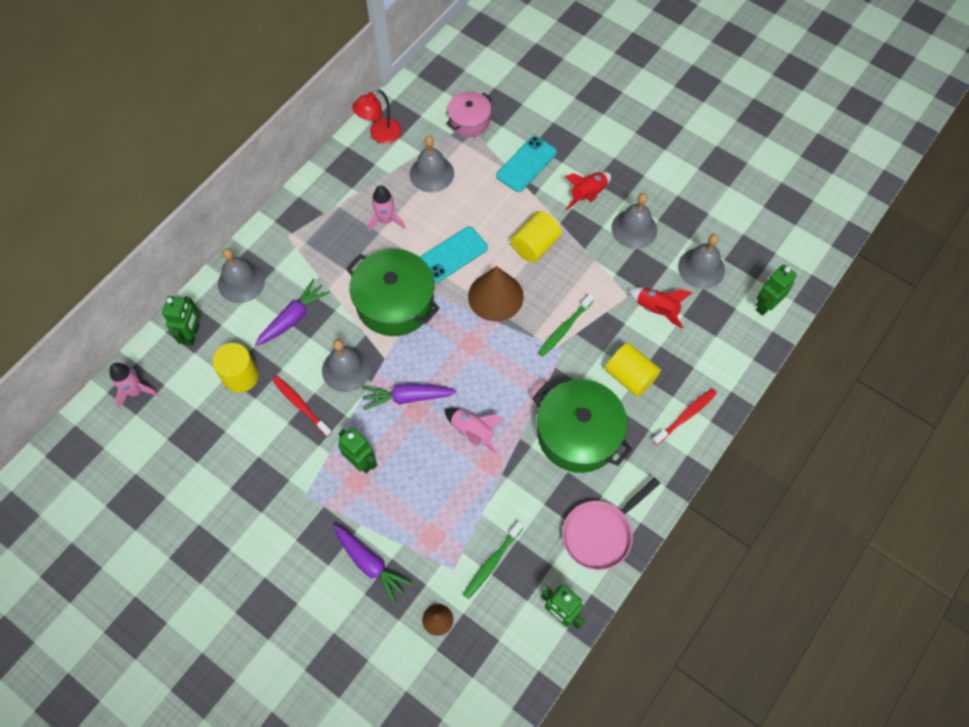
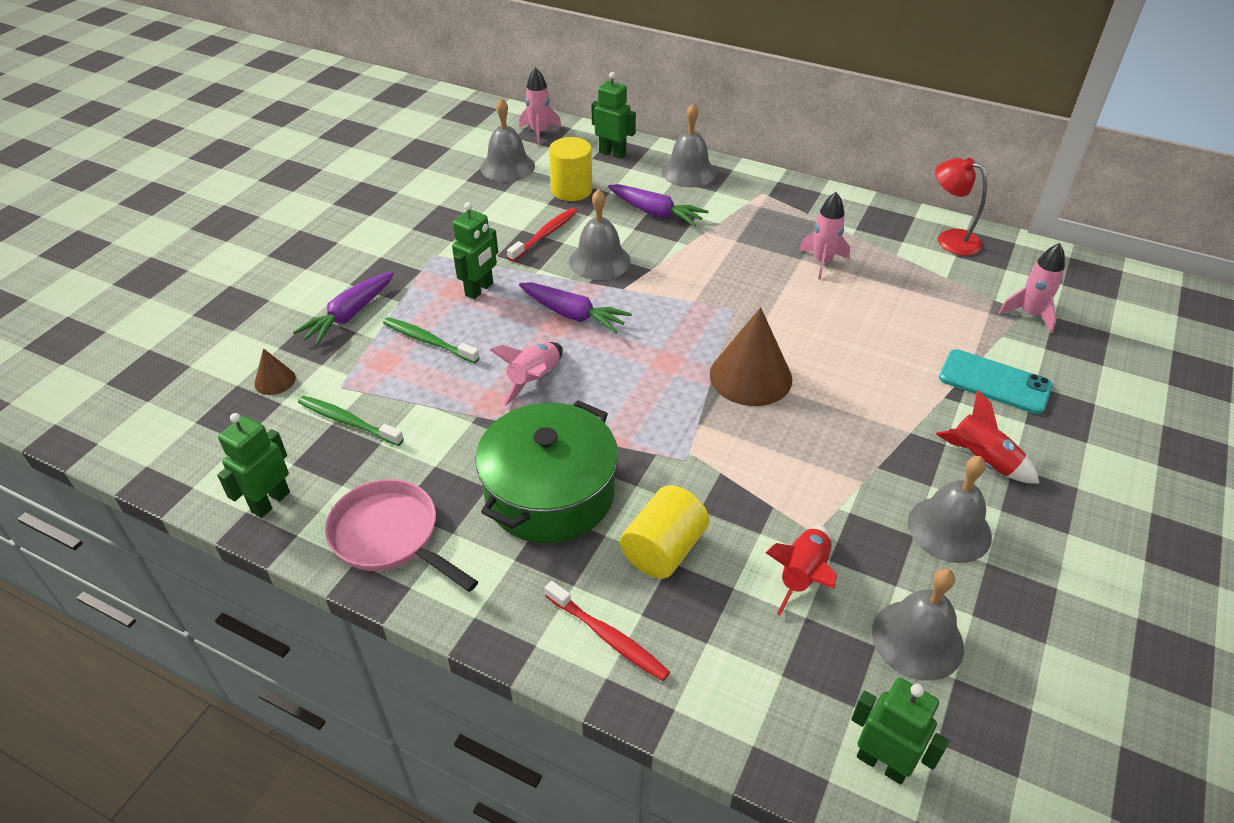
camera: 80 degrees right, 20 degrees down
(192, 335) = (612, 153): green robot -> green robot turned 150 degrees counterclockwise
(395, 302) = (705, 286): green pot -> none
(407, 397) = (573, 315): purple carrot -> purple carrot turned 135 degrees clockwise
(431, 173) = (918, 291): grey bell -> grey bell (507, 167)
(453, 255) = (799, 327): turquoise phone -> none
(469, 121) = (1030, 314): pink pot -> pink rocket
(535, 245) = (855, 408): yellow cylinder -> none
(564, 328) = (724, 458): green toothbrush -> green toothbrush (428, 341)

